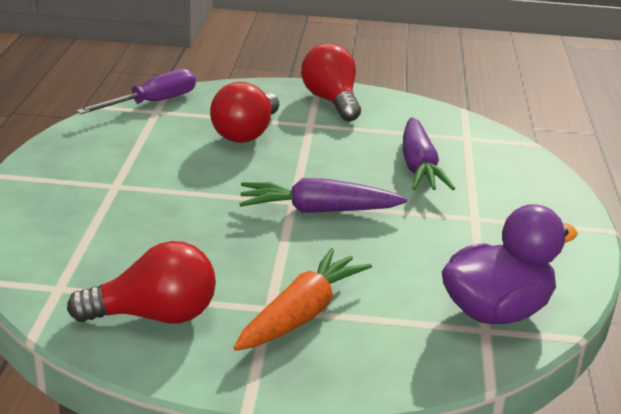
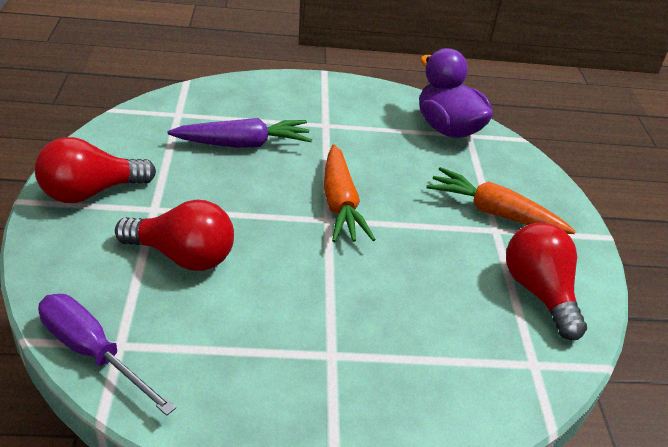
camera: 100 degrees left, 10 degrees up
(318, 210) = (340, 204): purple carrot -> orange carrot

